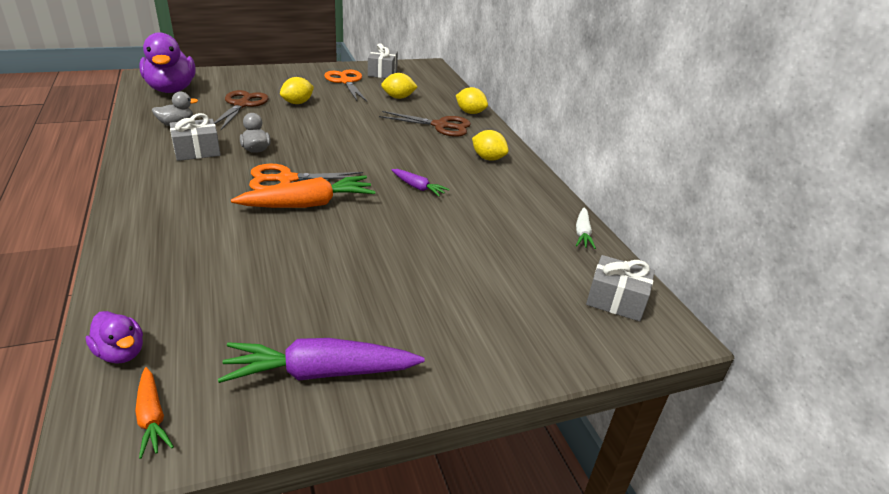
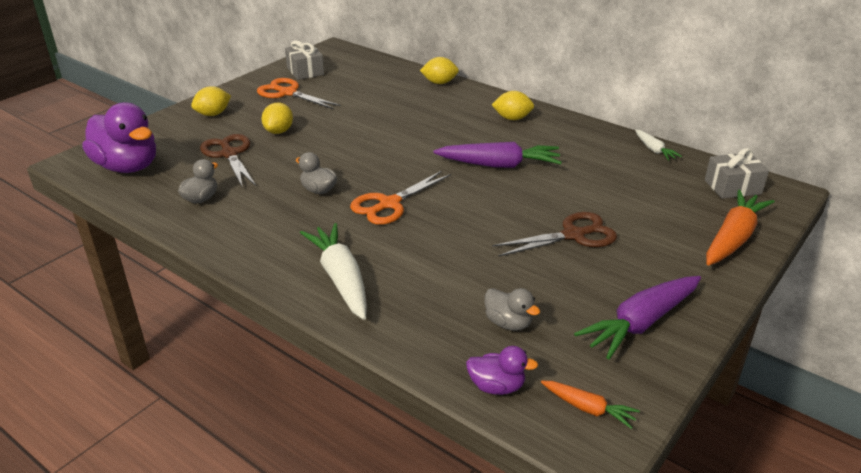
camera: 30 degrees left, 0 degrees up
(164, 214) = (341, 278): none -> white carrot
(197, 151) = (268, 214): grey gift -> none
(216, 309) = (508, 323): none -> grey duck
(308, 204) = (441, 216): orange carrot -> orange carrot (733, 238)
(398, 97) = (359, 91): yellow lemon -> yellow lemon (213, 114)
(418, 187) = (499, 165): purple carrot -> purple carrot, size x1.90
(440, 126) = (435, 104): brown scissors -> brown scissors (573, 235)

